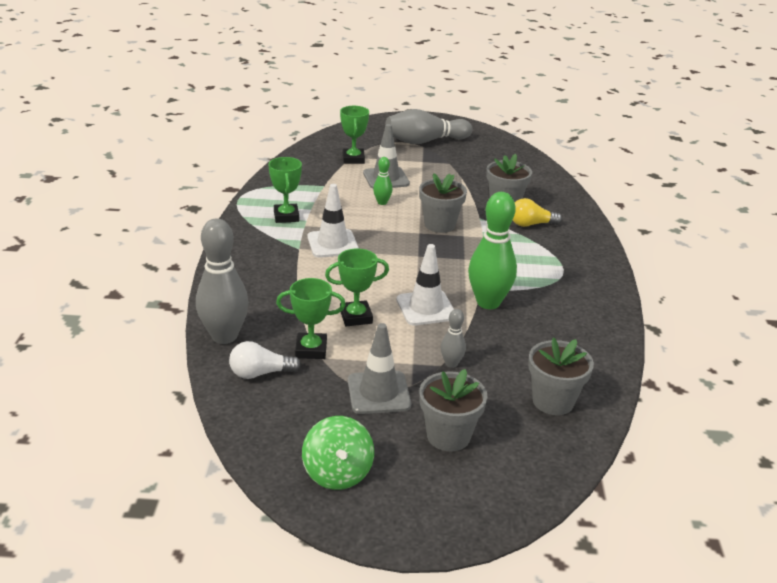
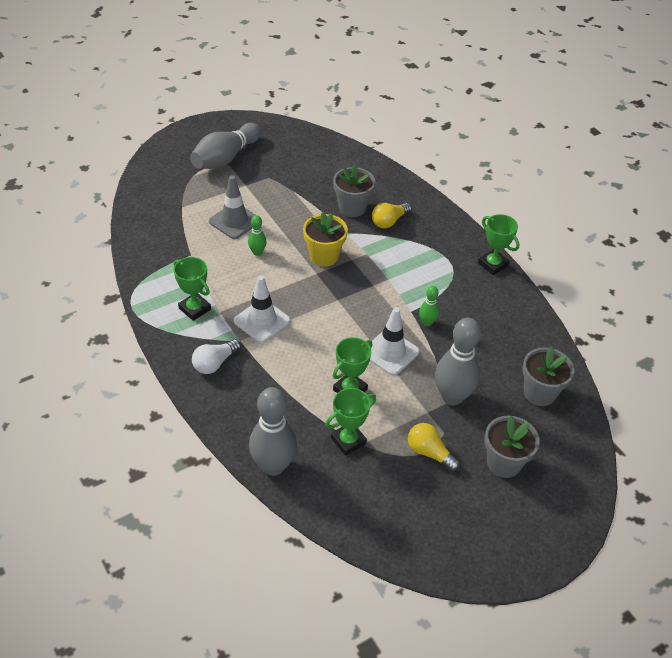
camera: 35 degrees left, 15 degrees up
(260, 373) = (334, 485): white light bulb -> white light bulb (215, 363)
(337, 473) = (465, 538): green spinning top -> none
(353, 159) = (185, 209): green trophy -> green trophy (493, 264)
(378, 393) = (429, 453): grey traffic cone -> yellow light bulb
(439, 225) = (324, 256): grey flower pot -> yellow flower pot
(451, 363) = (452, 397): grey bowling pin -> grey bowling pin, size x2.07
(488, 302) = (427, 322): green bowling pin -> green bowling pin, size x0.48

